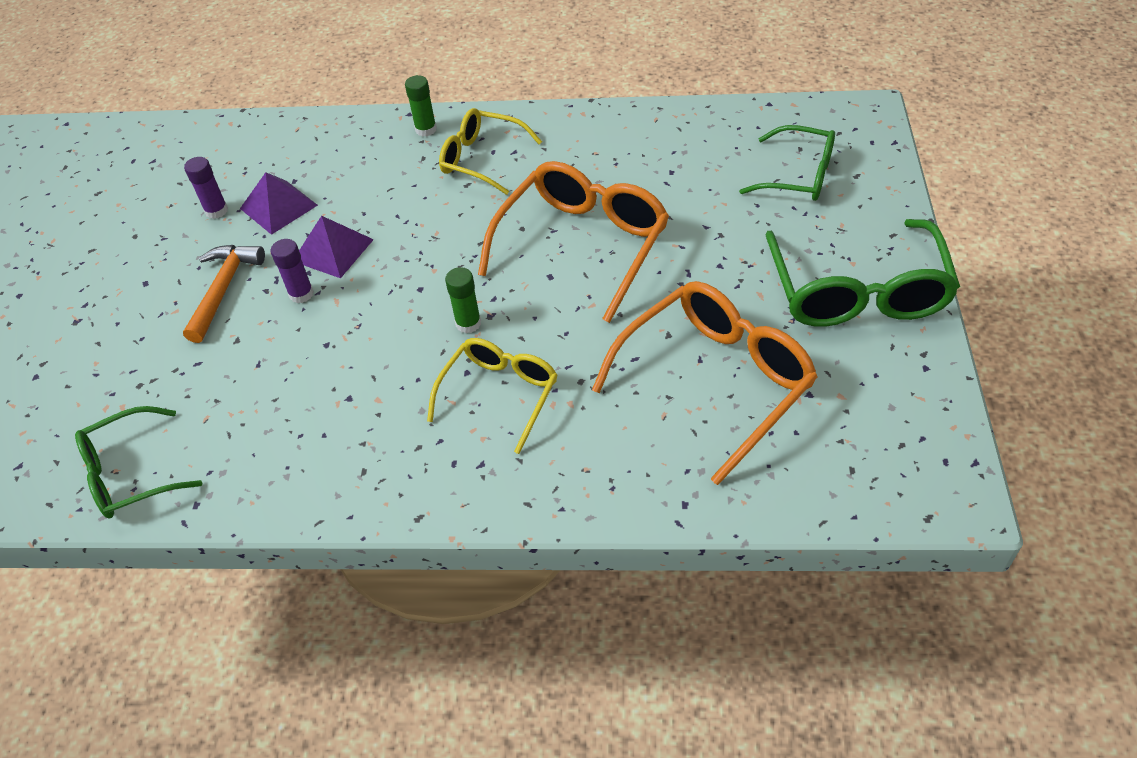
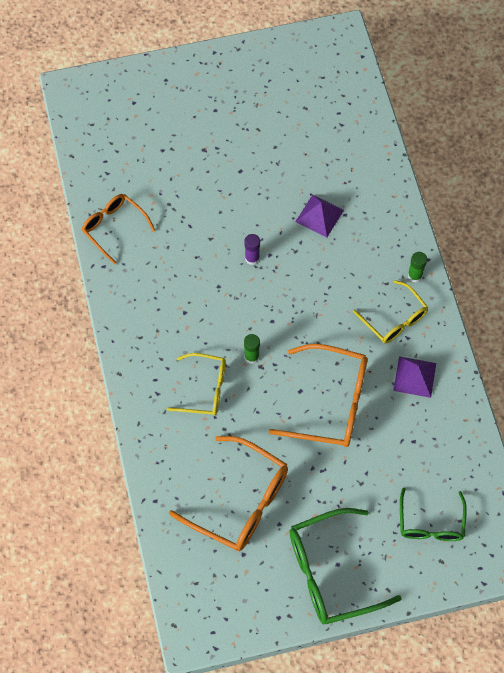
camera: 70 degrees right, 15 degrees up
(130, 474) = (114, 227): green glasses -> orange glasses
(216, 211) = (307, 182): purple glue stick -> none
(223, 289) = (245, 215): orange hammer -> none
(333, 250) = (291, 261): purple pyramid -> purple pyramid (415, 377)
(481, 159) = (394, 319): yellow glasses -> yellow glasses turned 135 degrees clockwise

